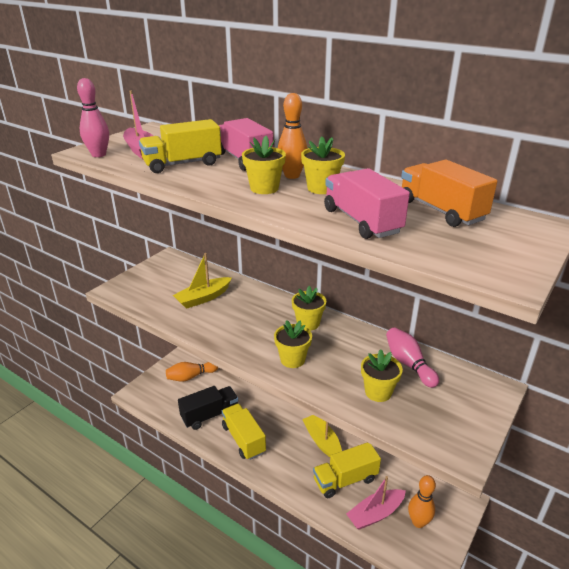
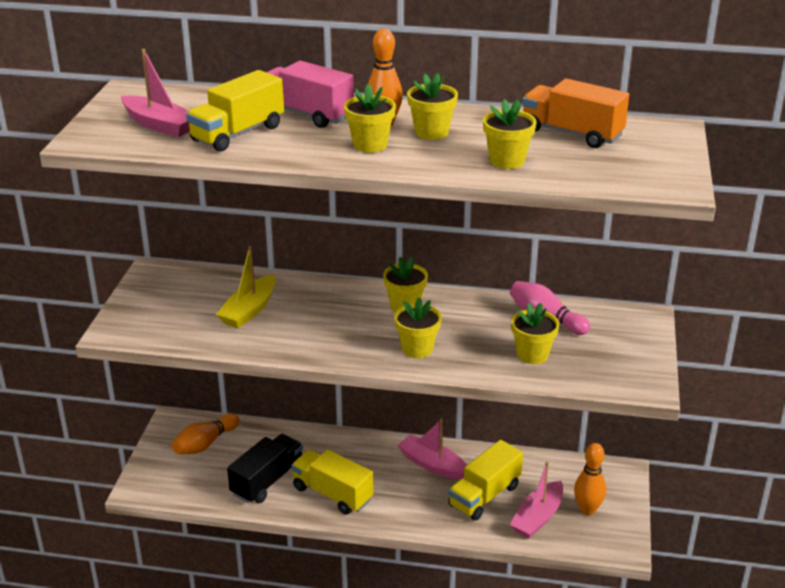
camera: 25 degrees left, 0 degrees up
(99, 155) = (110, 141): pink bowling pin -> none
(322, 441) = (433, 465): yellow boat -> pink boat
(361, 221) = (507, 161): pink truck -> yellow flower pot

